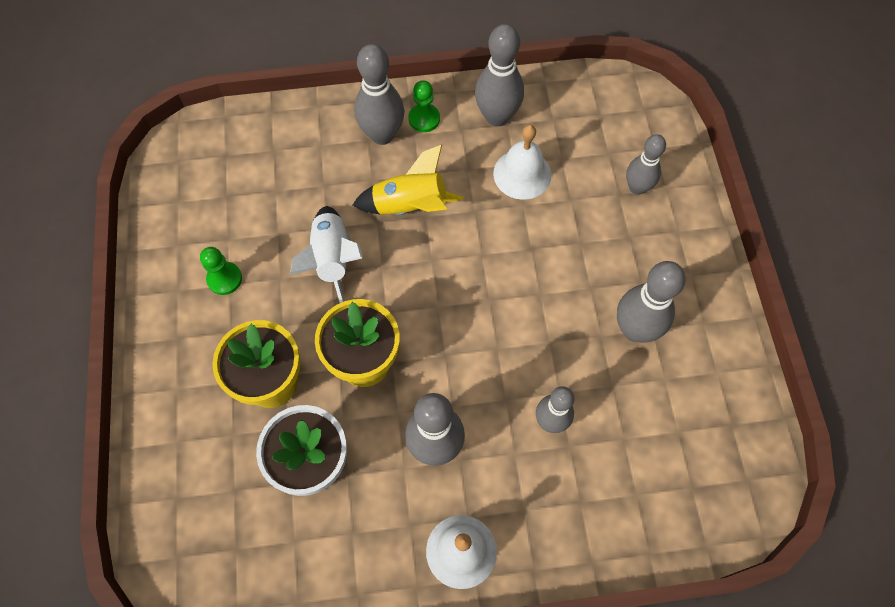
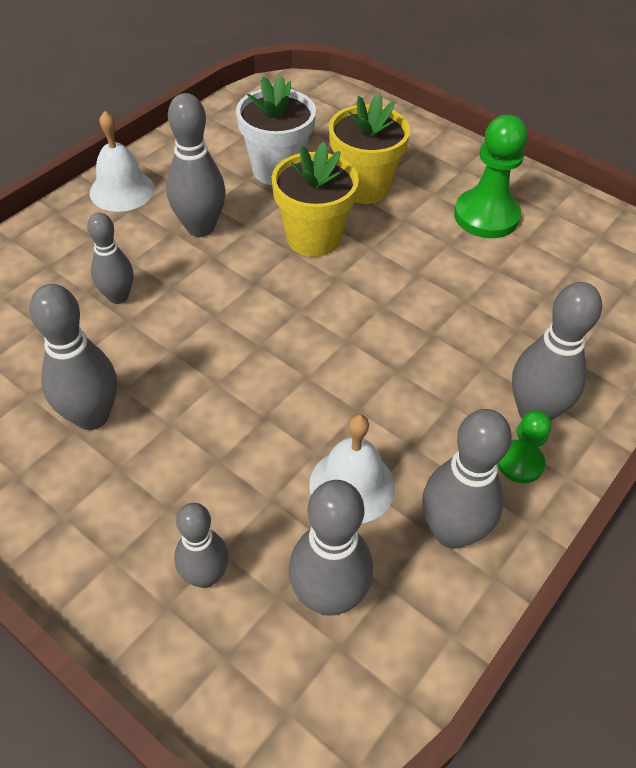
camera: 135 degrees right, 15 degrees down
(224, 279) = (486, 216): green pawn -> green pawn, size x1.79
(332, 259) = (429, 281): white rocket -> none
(410, 206) = (421, 368): yellow rocket -> none
(585, 135) = (328, 597): none -> grey bowling pin

